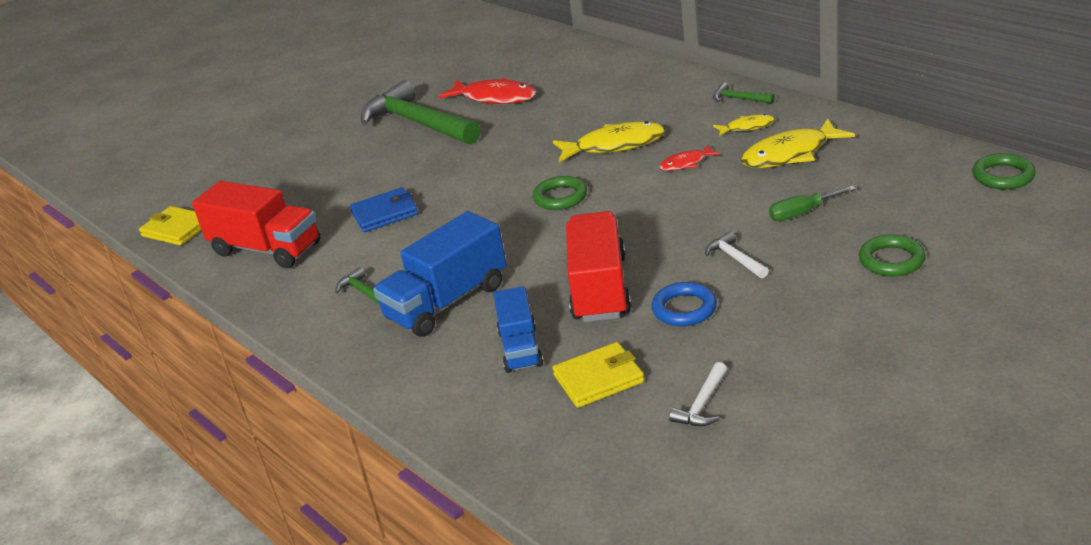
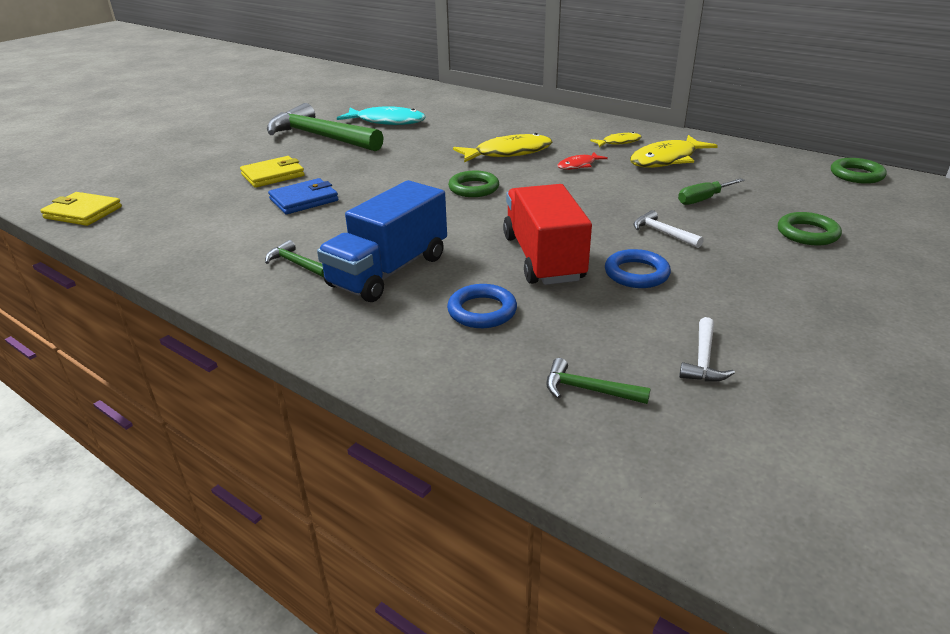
camera: 15 degrees left, 0 degrees up
(266, 249) = (183, 228): red truck -> none
(495, 98) = (387, 121): red fish -> turquoise fish
(520, 348) = (482, 311): blue truck -> blue ring
(598, 379) = (579, 338): yellow wallet -> yellow wallet (273, 175)
(738, 99) = (601, 125): green hammer -> green hammer (588, 390)

